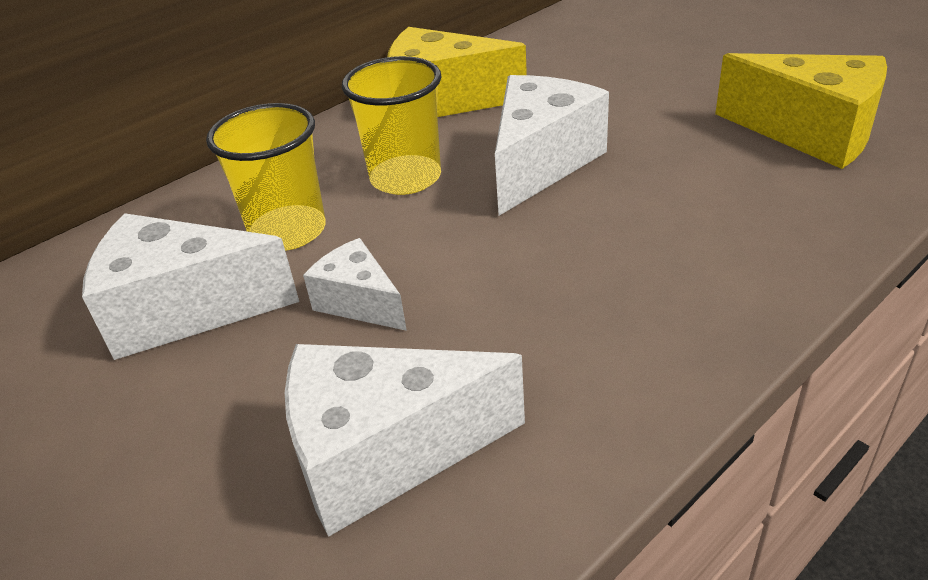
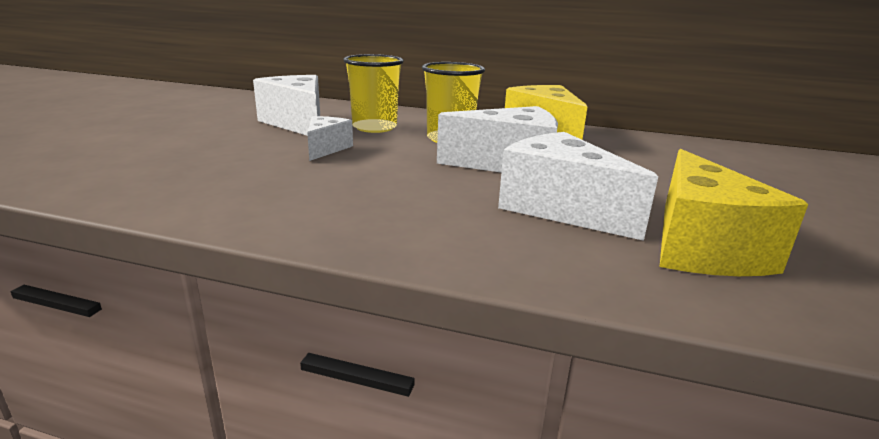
camera: 55 degrees right, 15 degrees down
(384, 454) = (209, 172): white cheese -> white cheese (560, 208)

